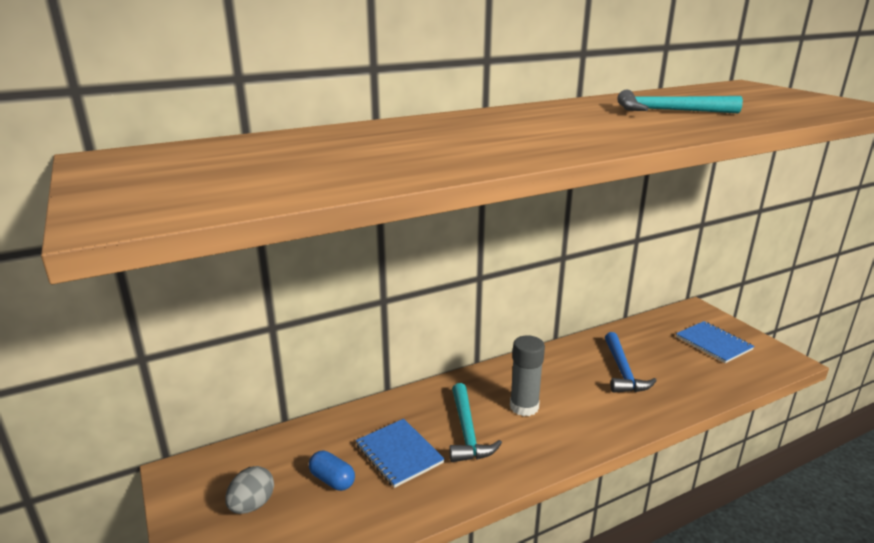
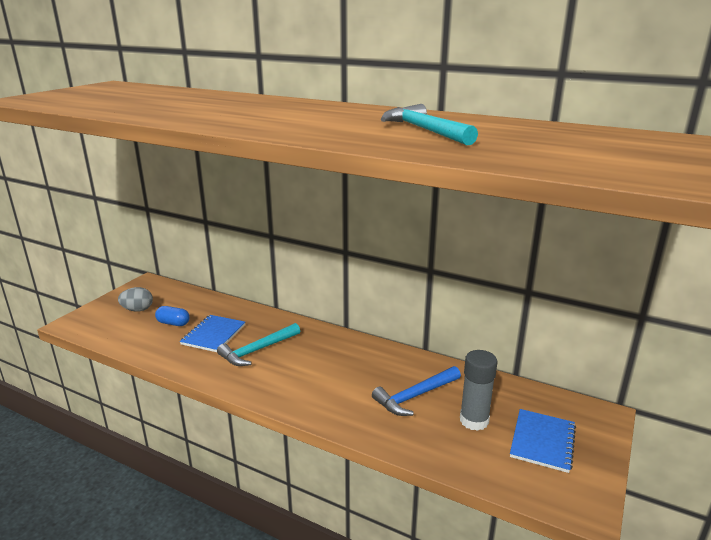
camera: 55 degrees right, 0 degrees up
(332, 480) = (173, 323): blue capsule -> blue capsule turned 75 degrees counterclockwise
(524, 407) = (309, 363): grey glue stick -> grey glue stick (474, 420)

